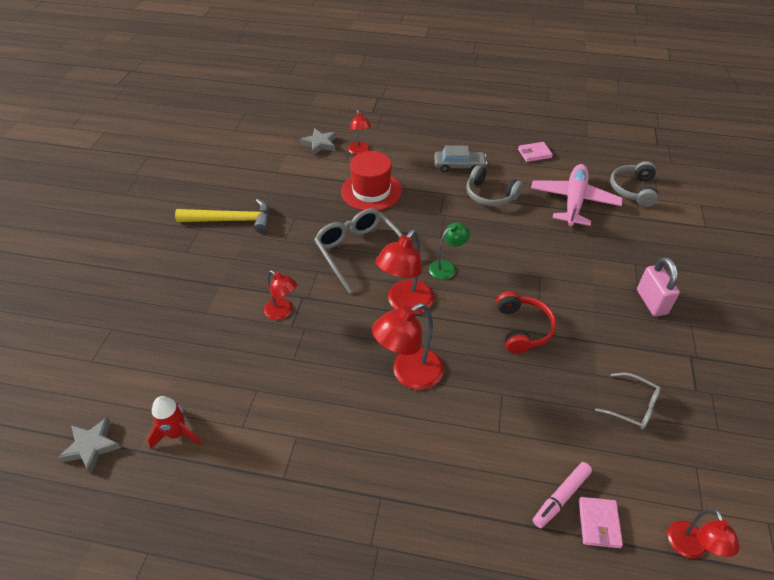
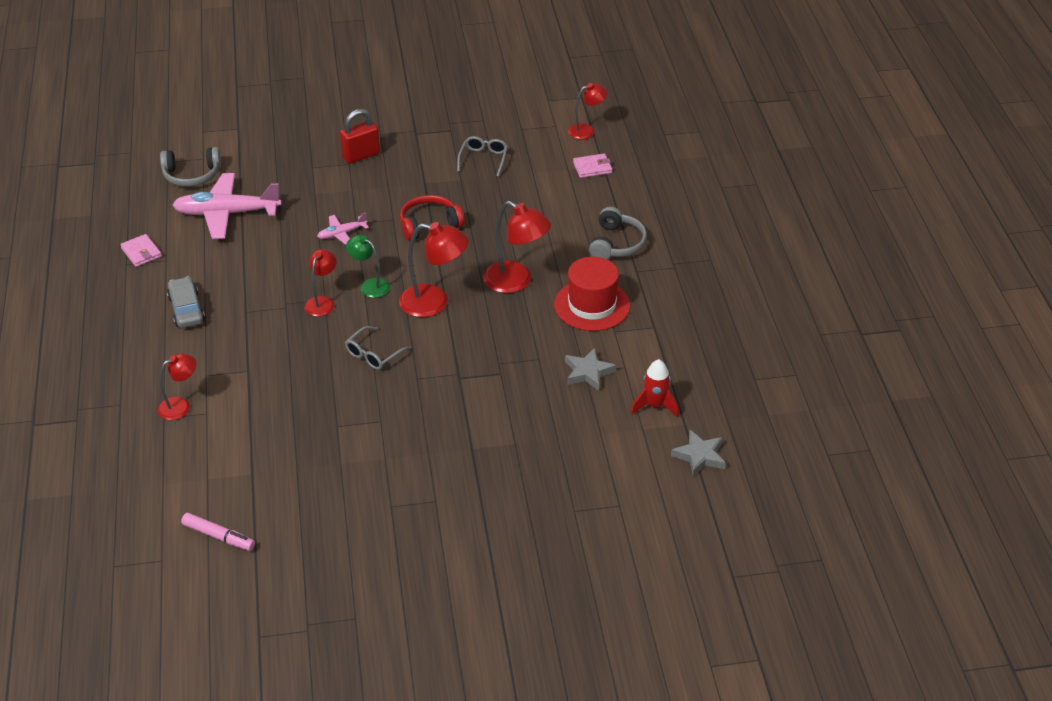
camera: 110 degrees left, 5 degrees down
(231, 220) = (365, 481): yellow hammer -> none
(282, 312) = (486, 385): red lamp -> red lamp (322, 302)
(319, 144) = (174, 451): grey star -> grey star (588, 372)
(359, 252) = (373, 354): grey glasses -> grey glasses, size x0.57
(371, 191) = (262, 373): red hat -> red hat (592, 305)
(490, 195) = (236, 275): grey headphones -> grey headphones (616, 244)
(526, 264) = (342, 234): none -> pink plane
(561, 497) = (582, 186): pink marker -> pink marker (218, 536)
(651, 302) = (361, 155): pink padlock -> red padlock

